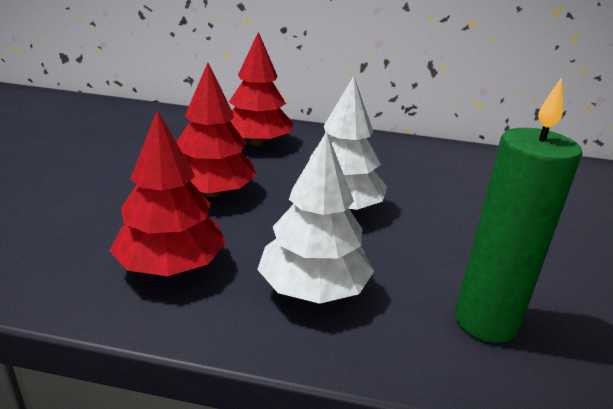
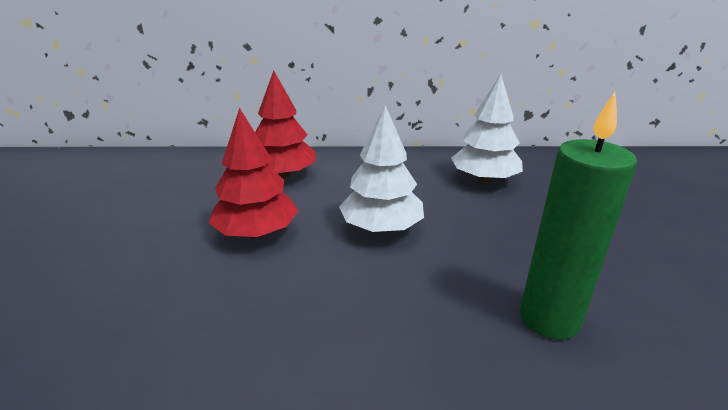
camera: 10 degrees left, 0 degrees up
(171, 265) = (239, 319): red tree -> none
(313, 289) = (385, 317): white tree -> white tree (484, 179)

